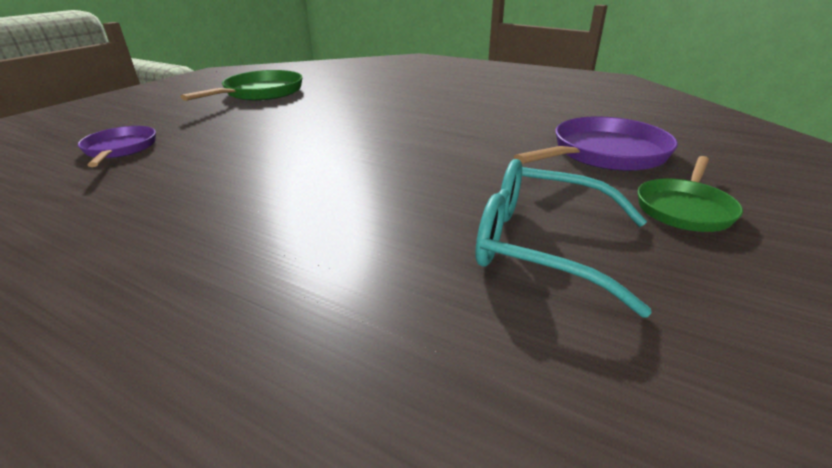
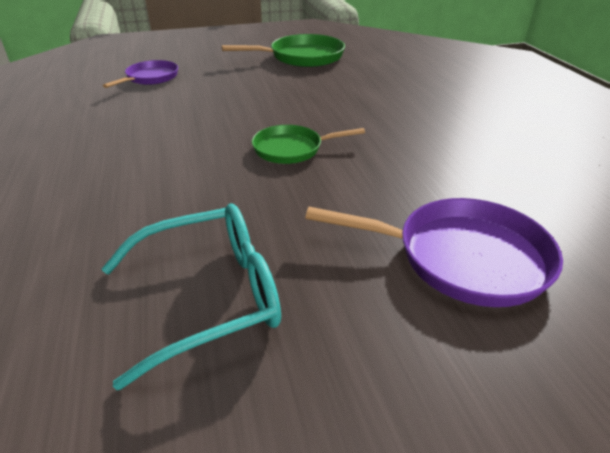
camera: 45 degrees right, 5 degrees up
(541, 245) = (210, 296): turquoise glasses -> turquoise glasses turned 90 degrees clockwise
(684, 208) = (399, 363): green pan -> green pan (291, 149)

